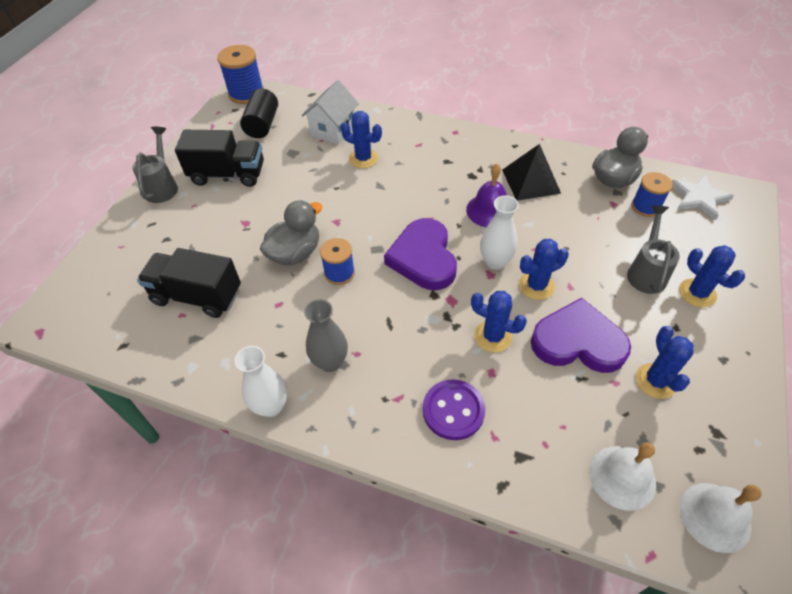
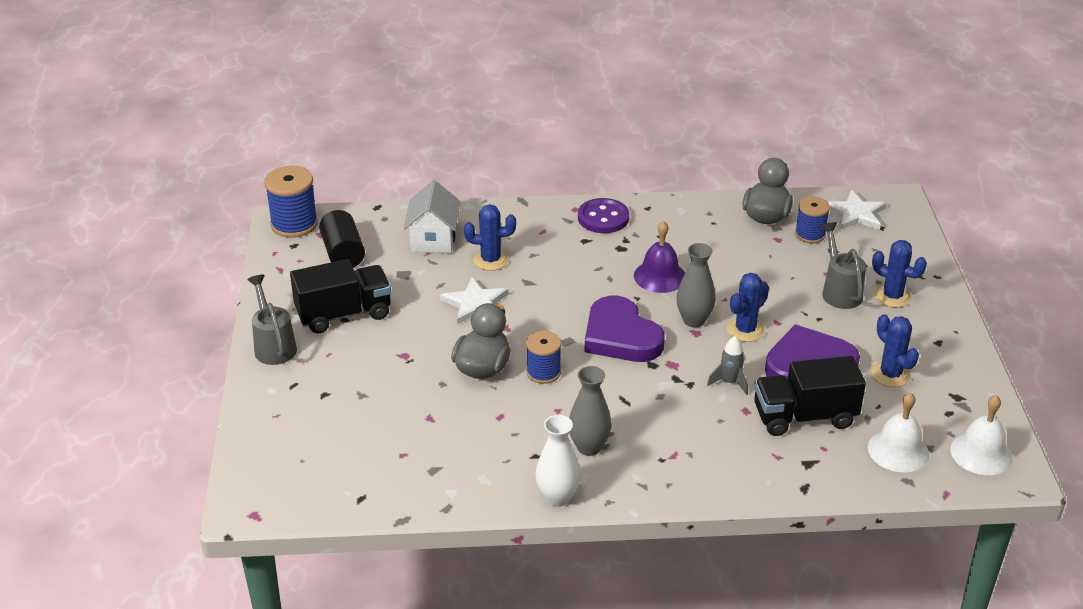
camera: 25 degrees left, 15 degrees down
(197, 296) = (406, 434): black truck -> black truck (804, 417)
(327, 193) = (475, 304): none -> white star
(453, 410) = (730, 449): purple button -> purple button (603, 218)
(493, 336) = (730, 382): blue cactus -> grey rocket
(495, 262) = (694, 320): white vase -> grey vase
(531, 181) = (685, 238): black pyramid -> none

